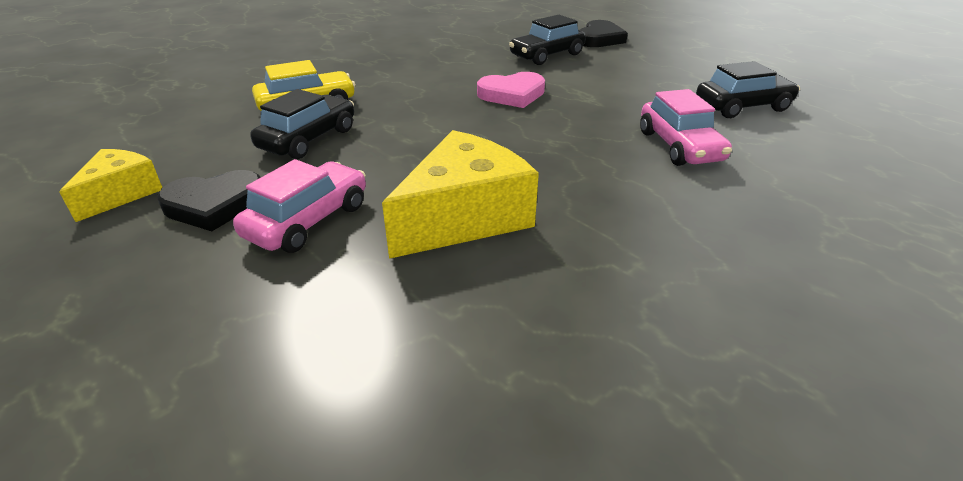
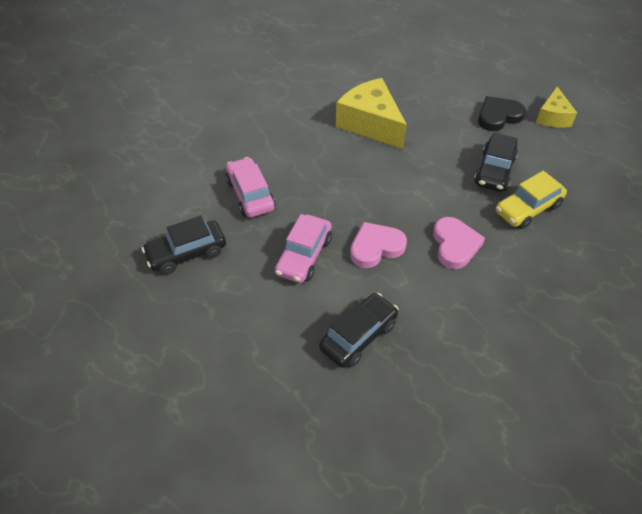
camera: 170 degrees right, 15 degrees up
(308, 220) = (445, 113): pink car -> pink car (304, 256)
(420, 89) = (455, 245): none -> pink heart
(464, 217) = (371, 124): yellow cheese -> yellow cheese turned 105 degrees clockwise
(599, 39) = (300, 398): black heart -> none

